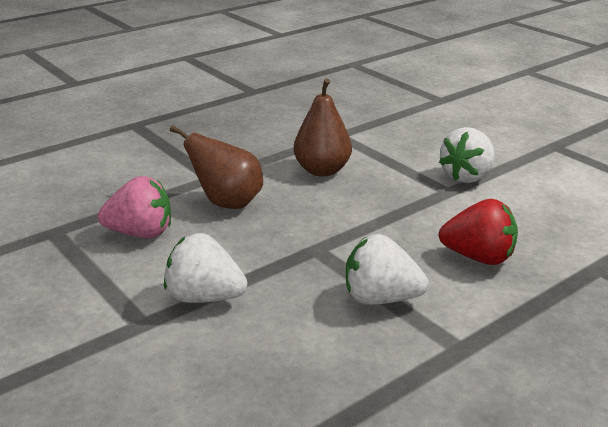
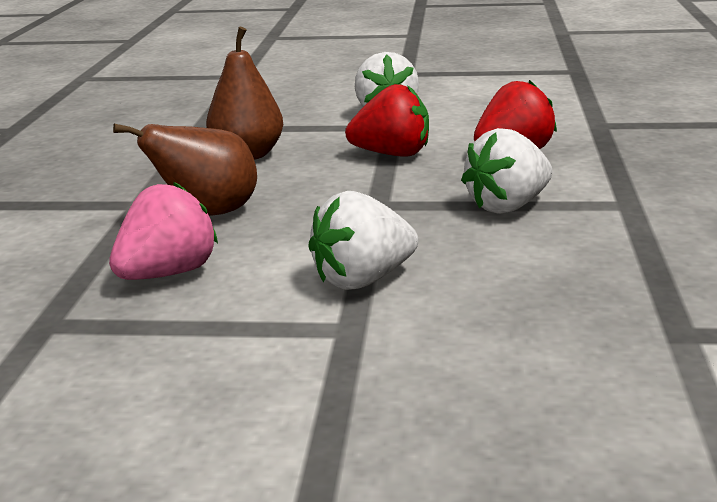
camera: 45 degrees left, 5 degrees down
(400, 214) = (392, 154): none -> red strawberry

